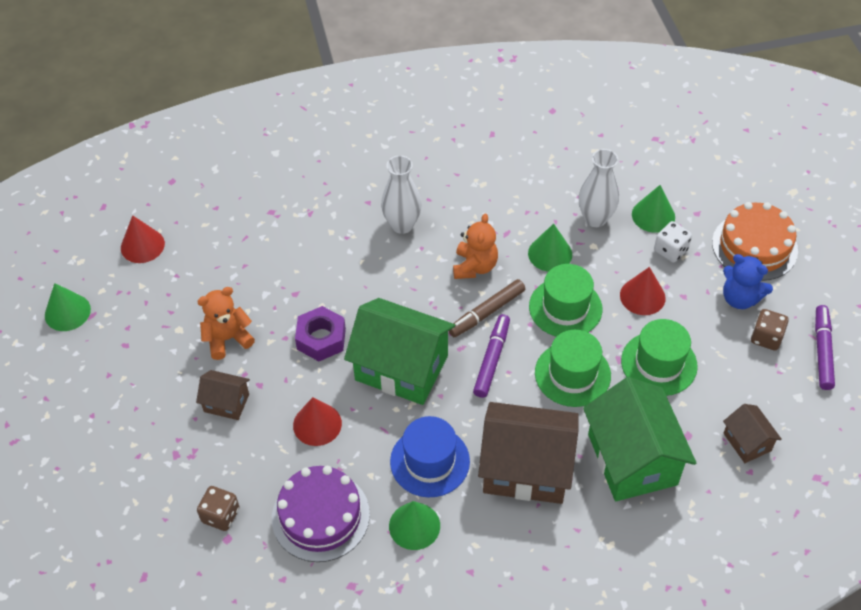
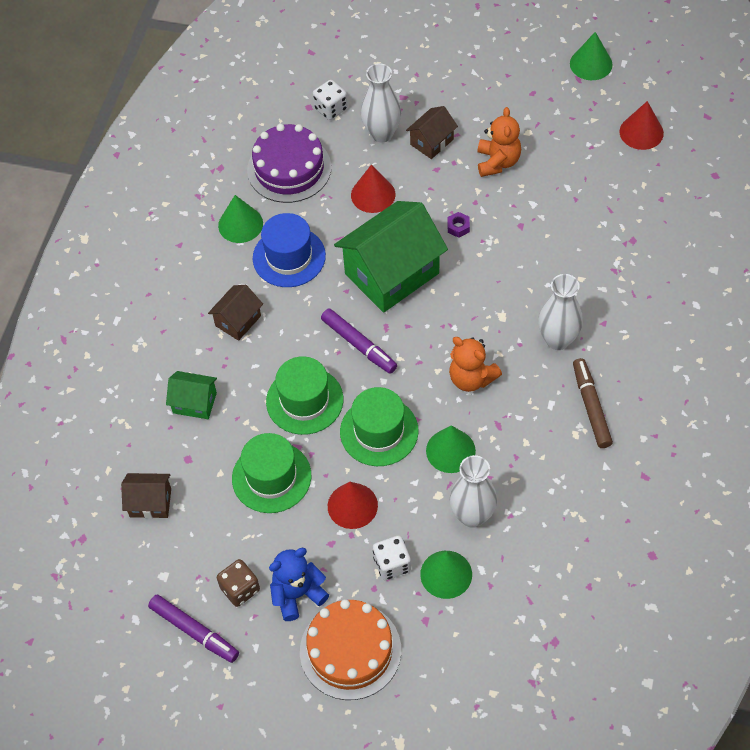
camera: 120 degrees right, 5 degrees up
(220, 515) = (331, 109): brown dice -> white dice
(235, 451) = (382, 133): none -> white vase
(321, 339) = (458, 227): purple nut -> purple nut, size x0.48
(487, 312) = (412, 364): brown marker -> brown marker (591, 407)
(526, 469) = (238, 321): brown house -> brown house, size x0.49
(632, 459) = (194, 403): green house -> green house, size x0.49

